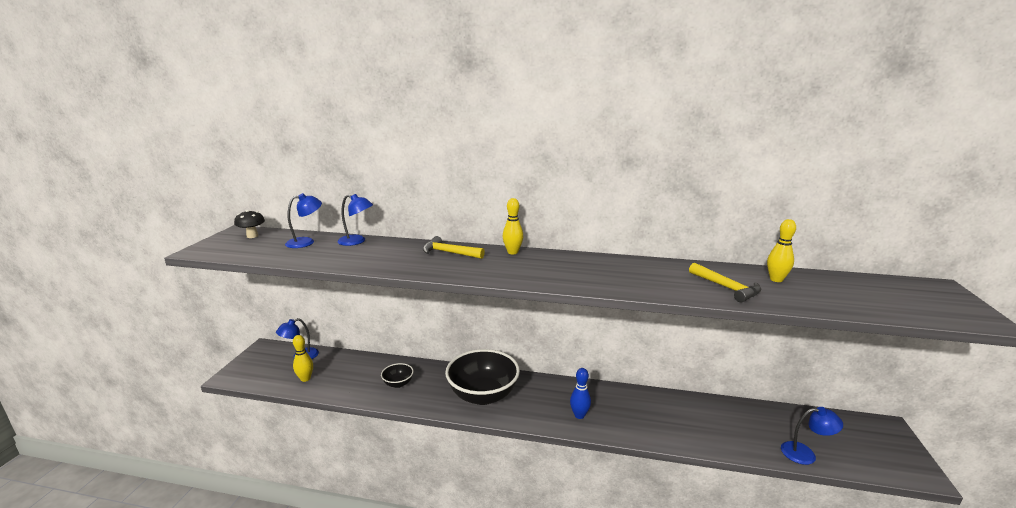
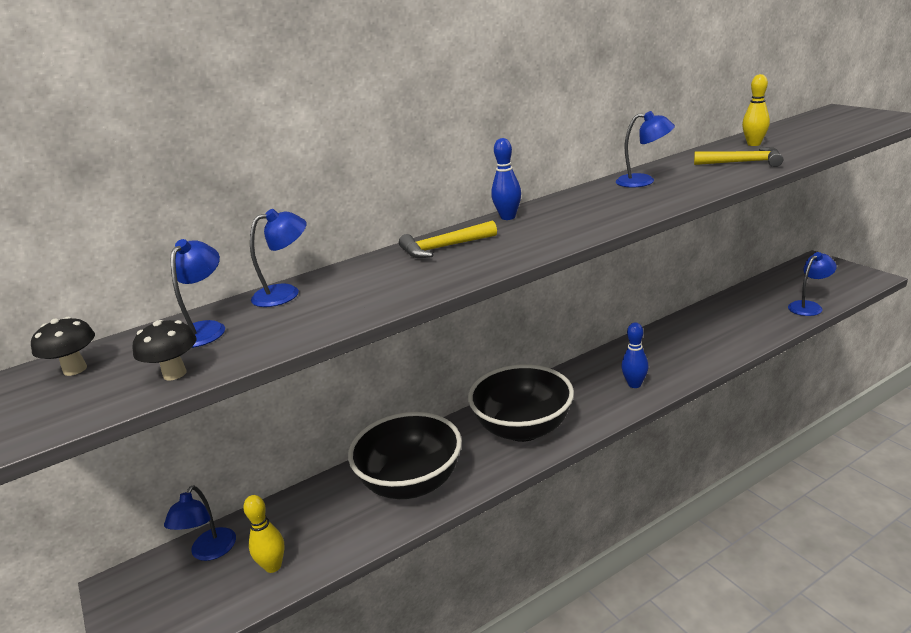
camera: 40 degrees left, 5 degrees up
(261, 254) = (174, 374): none -> black mushroom
(398, 383) = (411, 483): black bowl -> black bowl, size x2.20
(512, 252) = (508, 217): yellow bowling pin -> blue bowling pin
(631, 268) = (643, 181): none -> blue lamp

